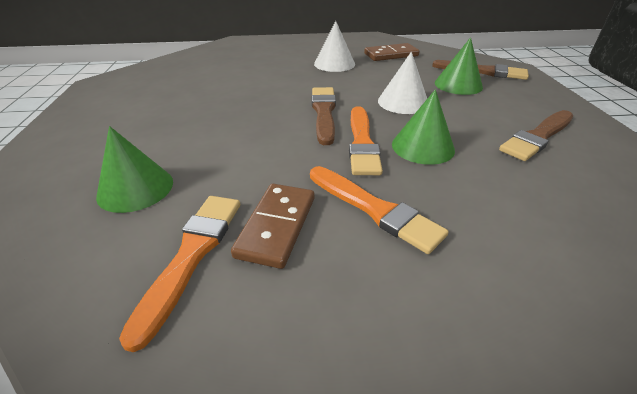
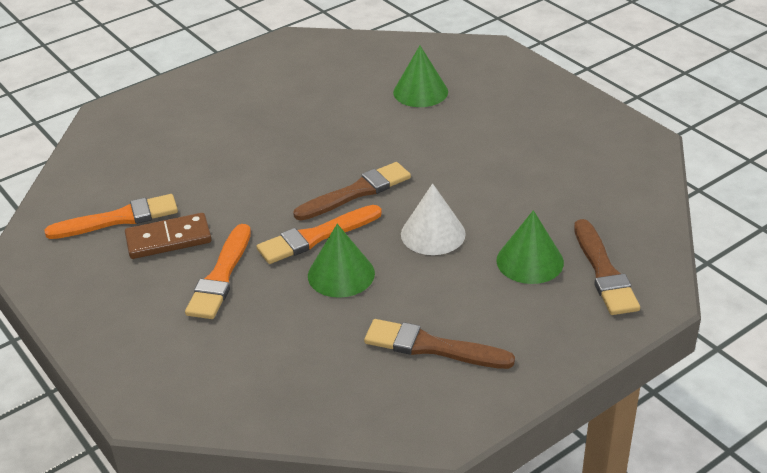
camera: 60 degrees right, 0 degrees up
(135, 188) = (162, 159): green cone -> green cone (420, 92)
(334, 64) = (495, 148): white cone -> none
(391, 55) = (581, 179): brown domino -> none

